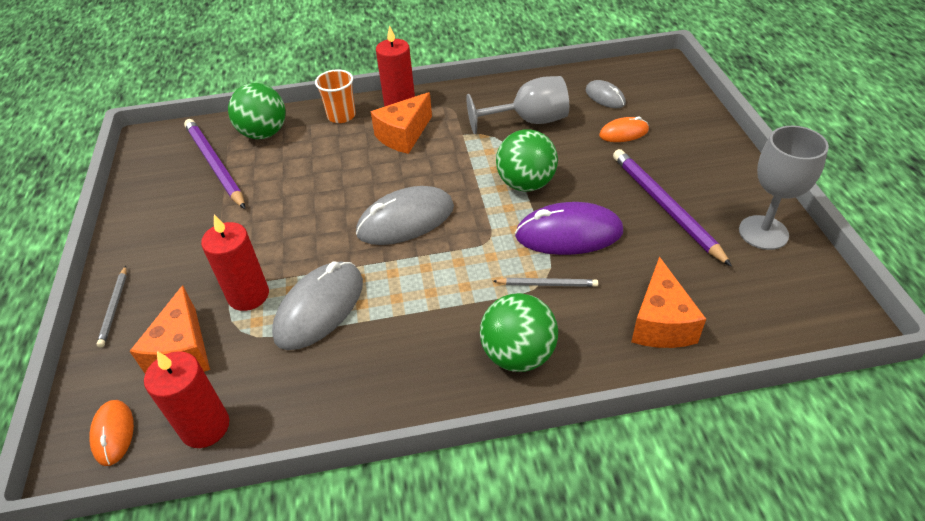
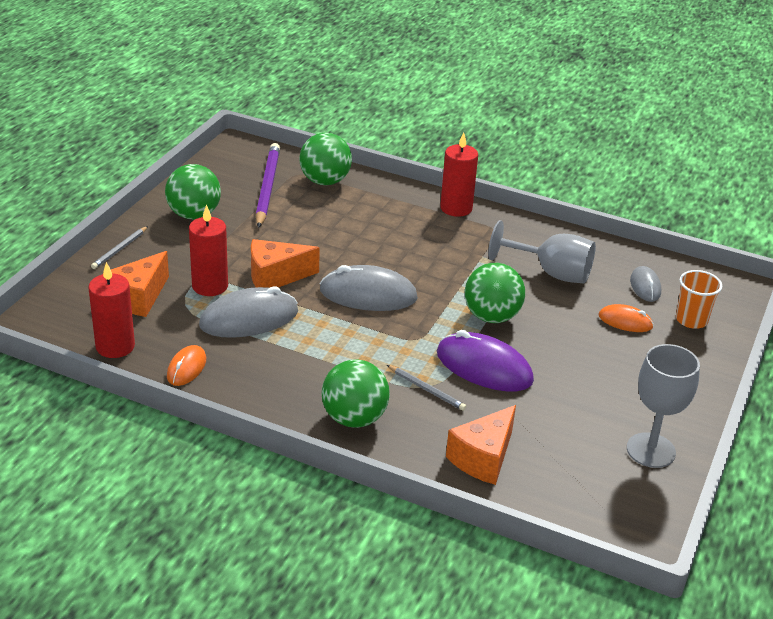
camera: 30 degrees right, 10 degrees down
(113, 433) = (60, 320): orange mouse -> orange mouse (186, 368)
(164, 228) = (194, 215): none -> green ball
(341, 116) = (398, 196): orange cup -> orange cup (691, 320)
(404, 135) = (432, 234): orange cheese -> orange cheese (275, 277)
(664, 207) = (589, 390): purple pencil -> none

